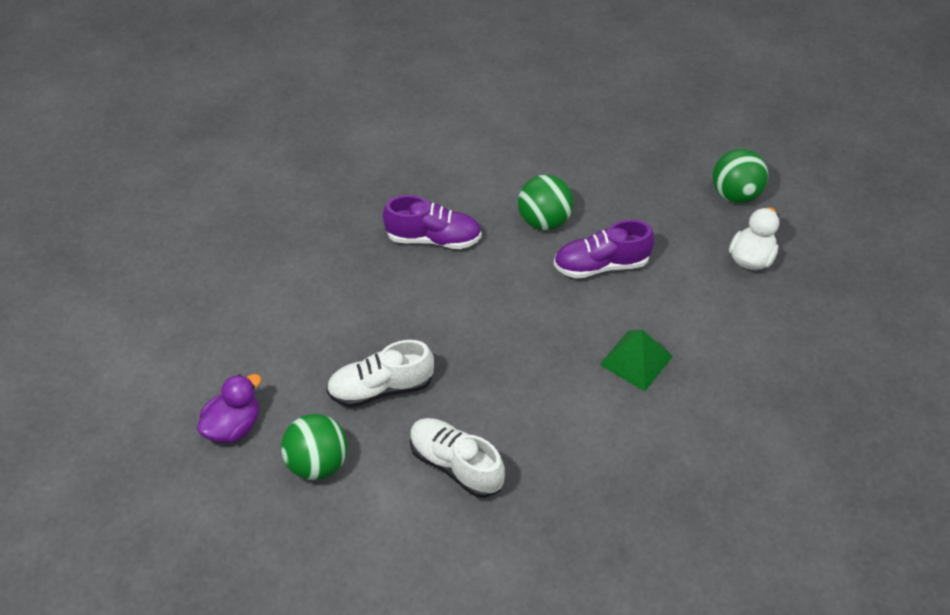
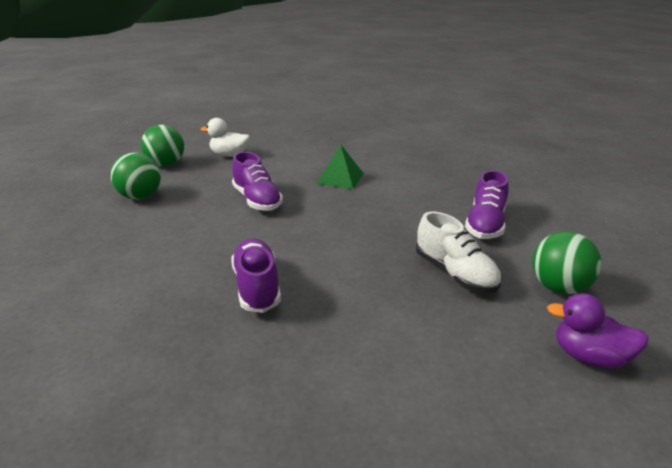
camera: 110 degrees left, 20 degrees down
(456, 465) = (485, 224): white shoe -> purple shoe
(544, 221) = (213, 231): green ball -> green ball (140, 197)

